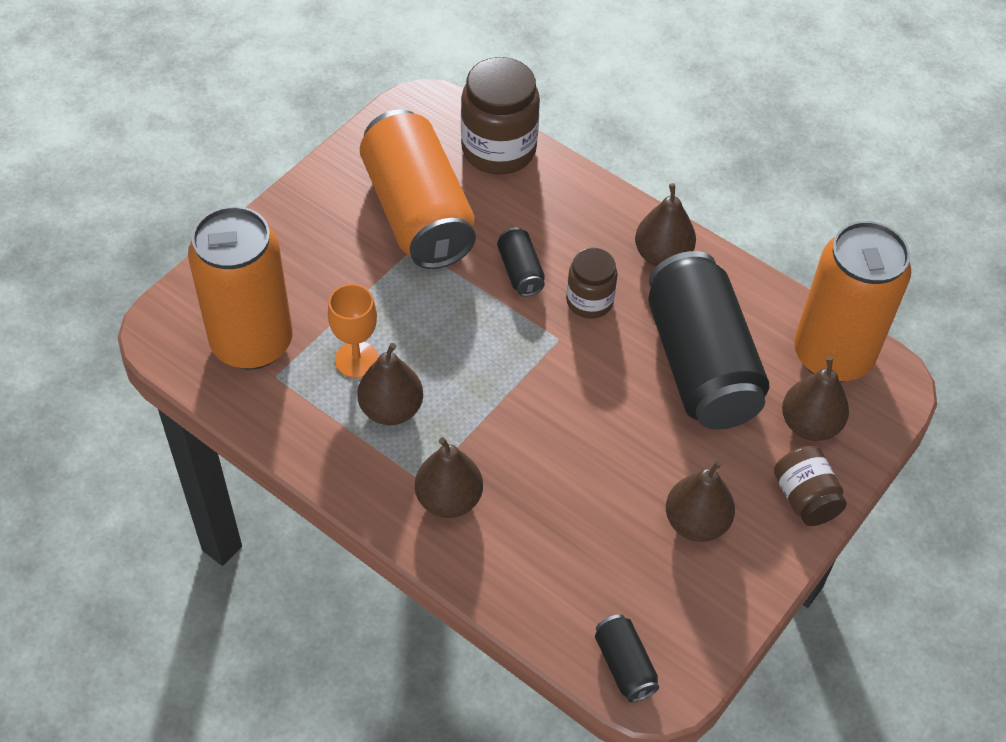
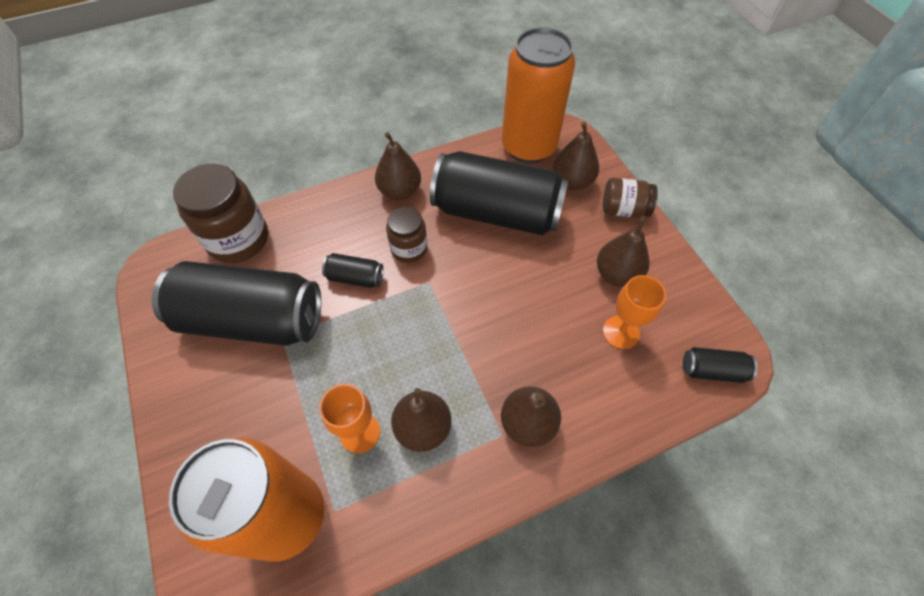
camera: 60 degrees left, 5 degrees up
(418, 213) = (252, 319): orange can -> black can
(616, 552) = (621, 332): none -> orange goblet

